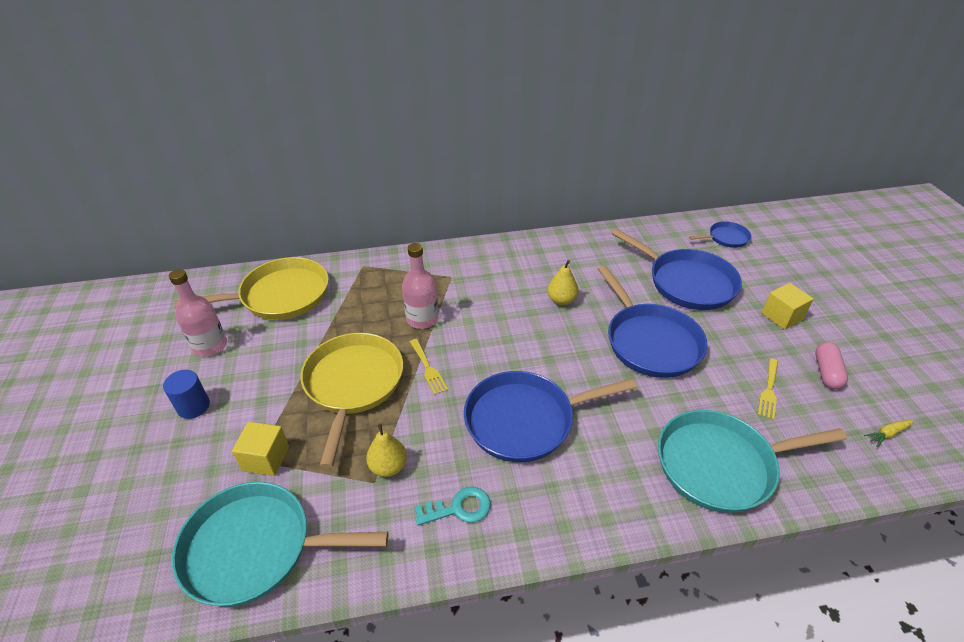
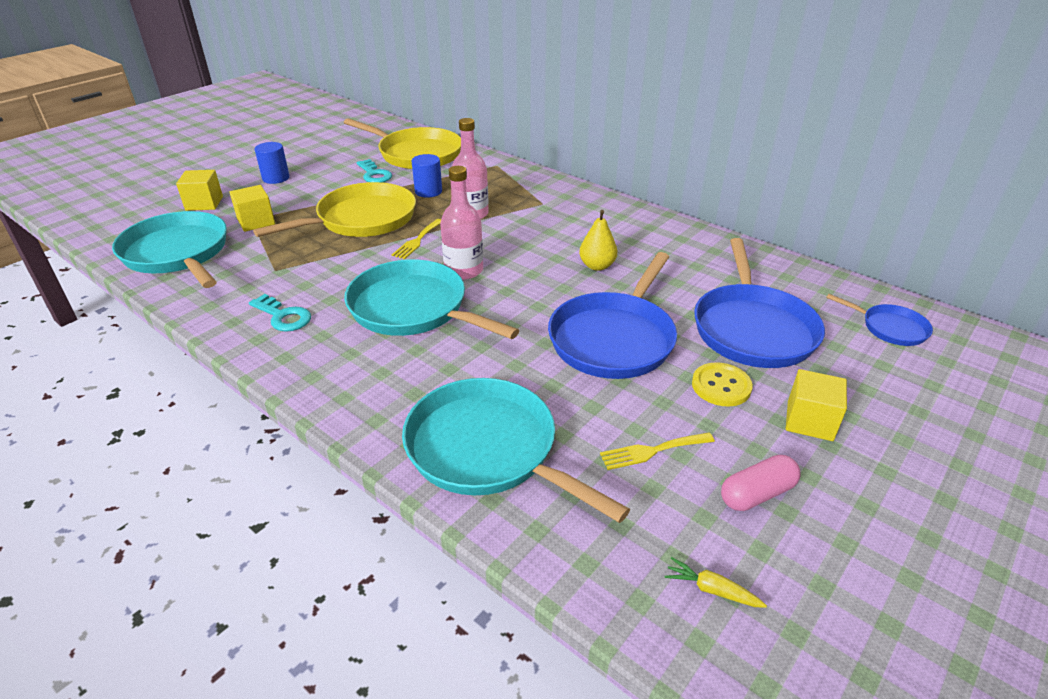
camera: 50 degrees right, 5 degrees down
(171, 485) = (204, 203): none -> yellow cube
(210, 346) = (335, 157): pink bottle -> pink bottle (463, 270)
(282, 338) = (374, 174): none -> turquoise key
(356, 322) = (428, 191): none -> blue cylinder
(388, 466) = (295, 269): yellow pear -> none
(524, 420) = (413, 308): blue pan -> turquoise pan
(730, 328) = (721, 386): none -> yellow button

